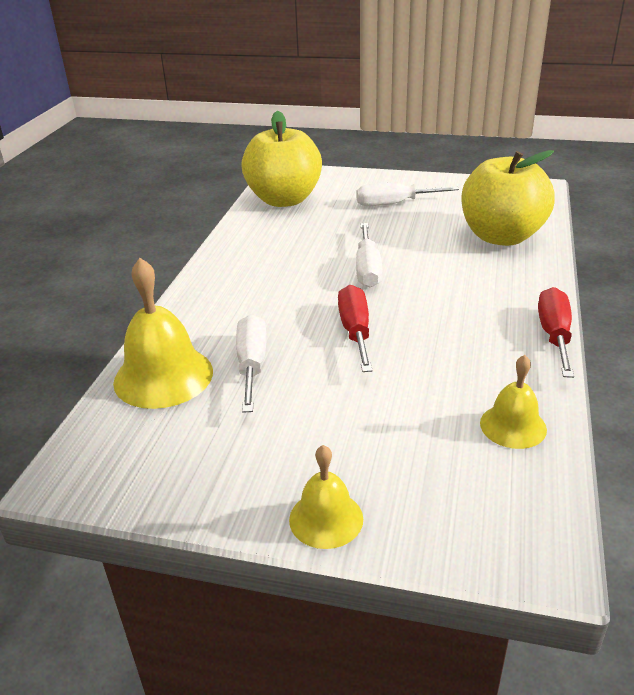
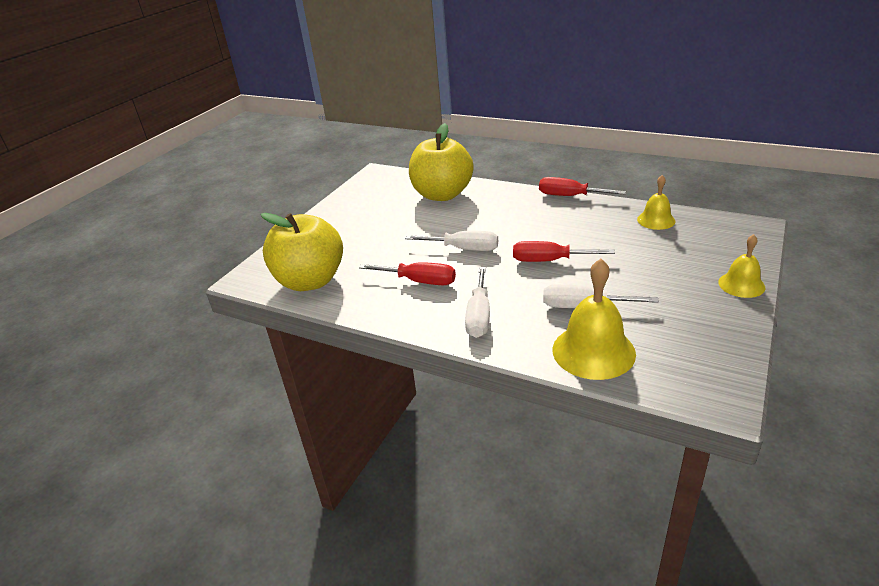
camera: 75 degrees left, 0 degrees up
(292, 253) = (419, 281): none -> red screwdriver
(394, 204) = (361, 228): white screwdriver -> white screwdriver (479, 316)

